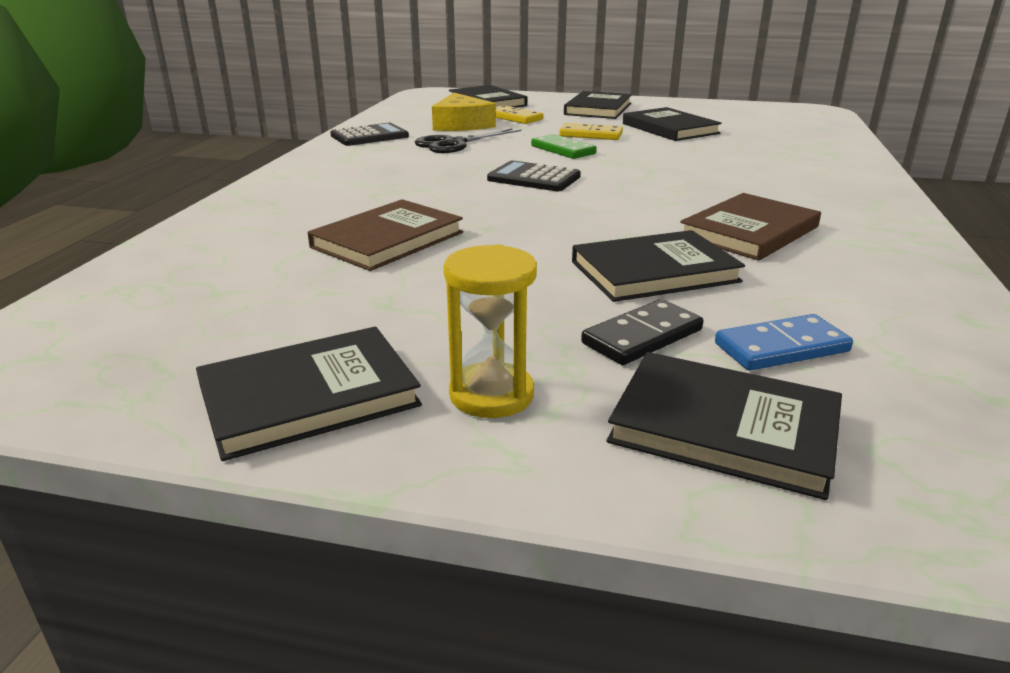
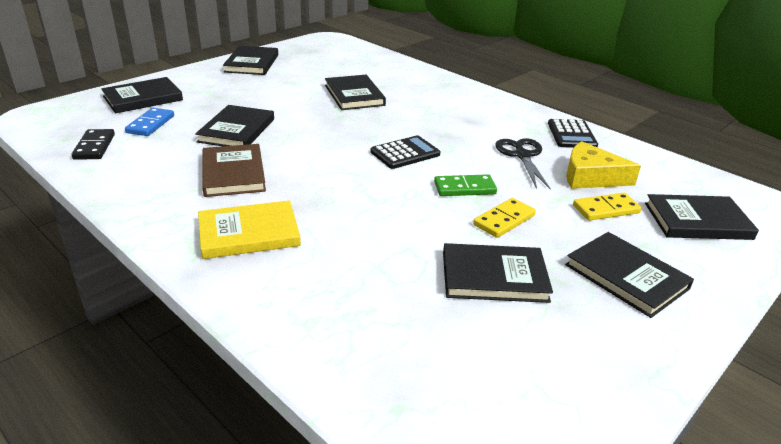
camera: 120 degrees right, 5 degrees up
(388, 240) = (354, 95): brown book -> black book
(491, 394) = (212, 80): yellow hourglass -> none
(642, 337) = (199, 108): black domino -> black domino (94, 147)
(808, 192) = (249, 233): none -> yellow book

